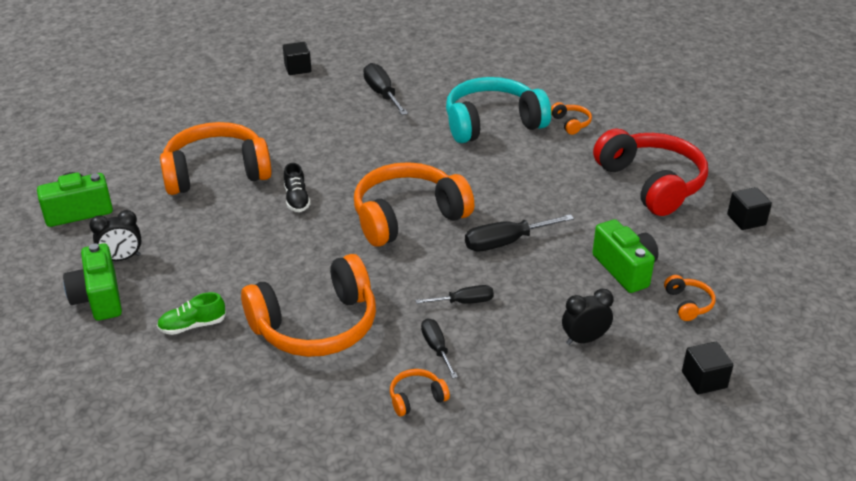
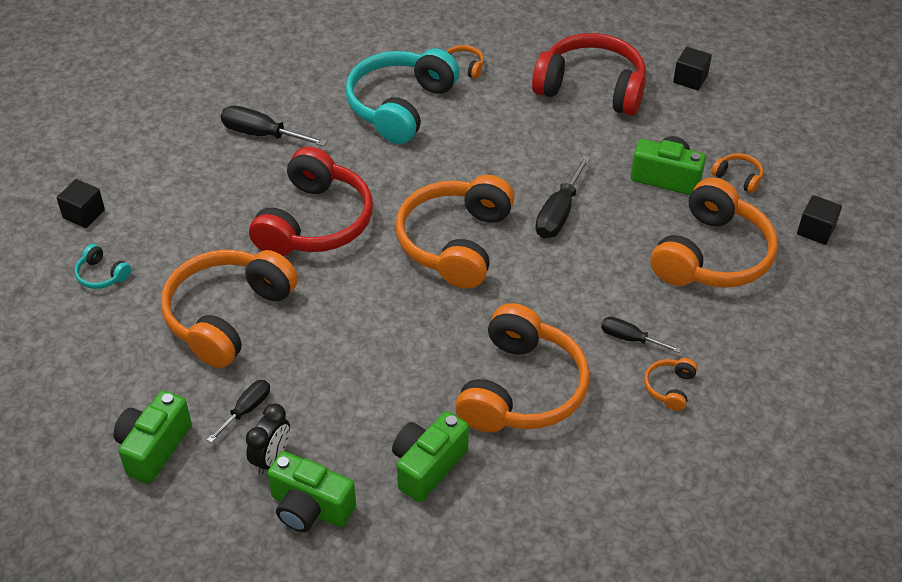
camera: 45 degrees left, 10 degrees up
(188, 114) = (102, 275): none -> turquoise headphones
(192, 326) = (427, 466): green shoe -> green camera
(297, 199) = (341, 291): black shoe -> none
(298, 68) = (137, 155): black cube -> black cube (84, 214)
(340, 155) = (315, 222): none -> red headphones
(464, 302) = (598, 286): black screwdriver -> black screwdriver (246, 410)
(584, 339) = (712, 255): black clock -> orange headphones

